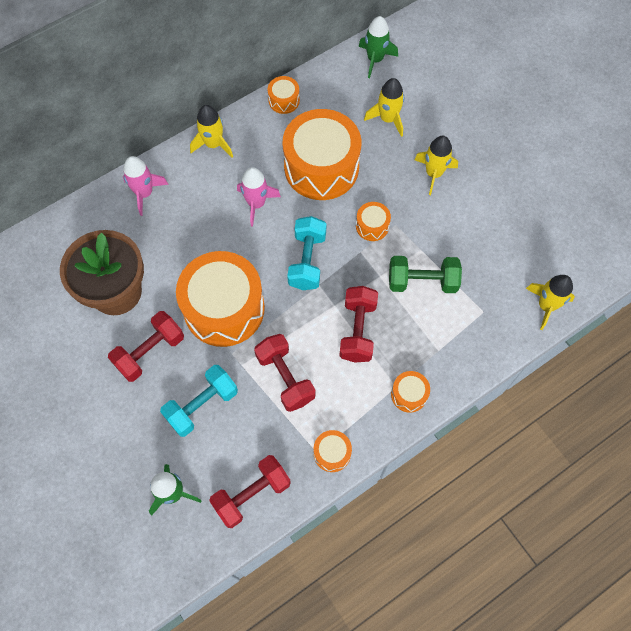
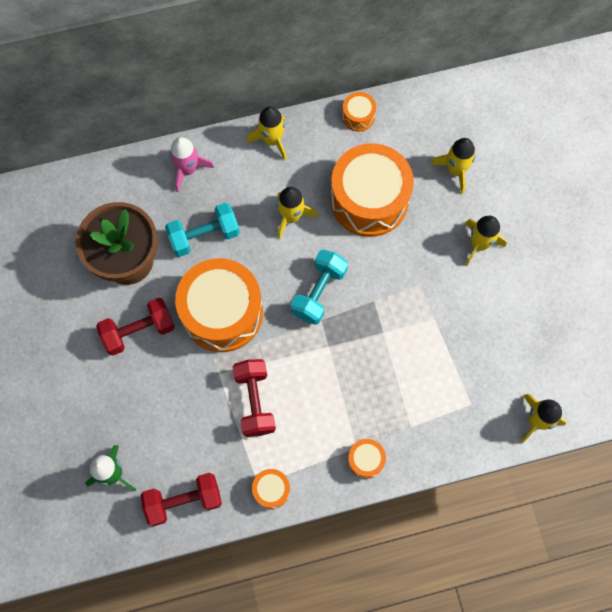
camera: 20 degrees right, 5 degrees up
(202, 405) = (168, 400): turquoise dumbbell -> turquoise dumbbell (204, 236)
(256, 204) = (291, 217): pink rocket -> yellow rocket
(357, 330) = (341, 379): red dumbbell -> none
(372, 226) = (396, 278): orange drum -> none
(375, 59) = (467, 101): green rocket -> none
(422, 282) = (423, 352): green dumbbell -> none

